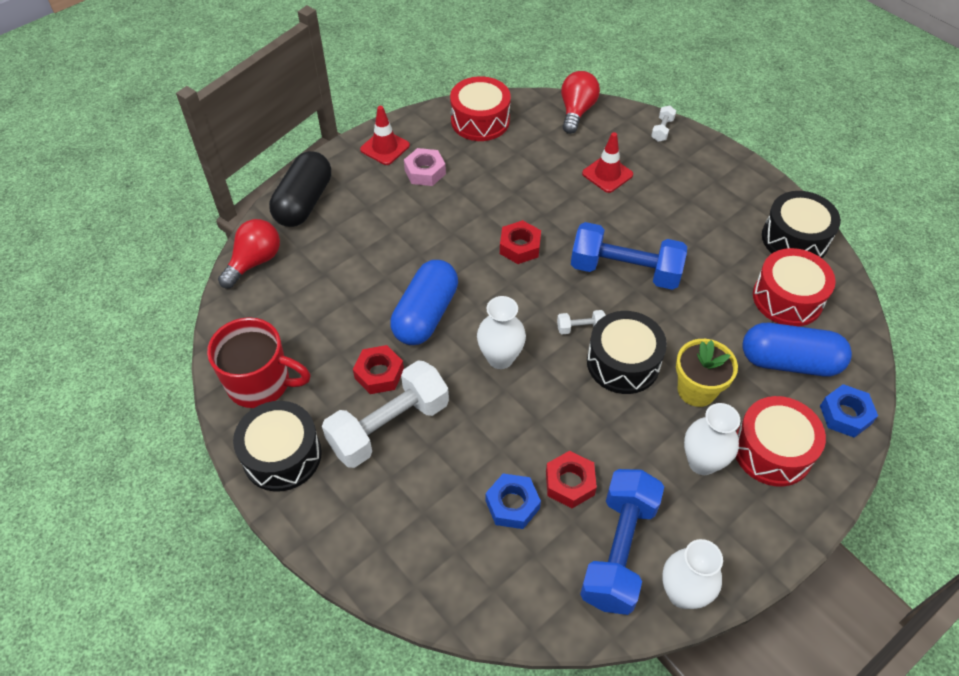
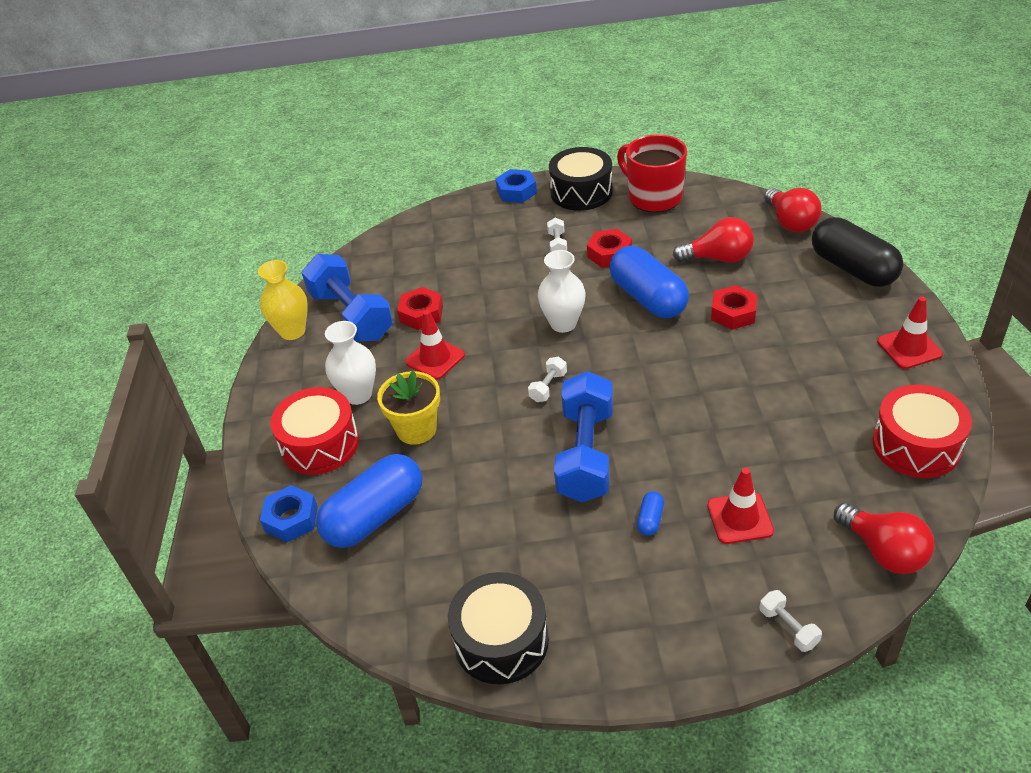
camera: 130 degrees right, 10 degrees down
(260, 383) = (653, 197): red mug -> red mug turned 90 degrees clockwise
(338, 290) = (718, 258): none -> red light bulb
(389, 426) = (557, 244): white dumbbell -> white dumbbell, size x0.41
(425, 172) = (846, 364): pink nut -> none
(512, 504) = (437, 280): blue nut -> blue nut (516, 191)
(520, 247) = (680, 390): red nut -> red nut (733, 313)
(614, 430) = (435, 358): none -> red traffic cone
(623, 363) = (488, 396): black drum -> none
(625, 271) = (585, 454): blue dumbbell -> blue dumbbell turned 45 degrees counterclockwise
(647, 213) = (650, 520): none -> blue capsule
(683, 593) = (292, 331): white vase -> yellow vase
(787, 298) = (437, 569): red drum -> none

